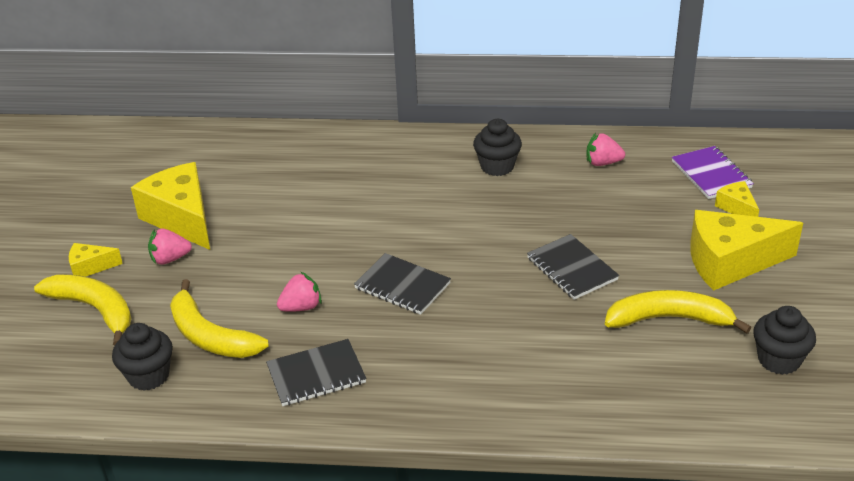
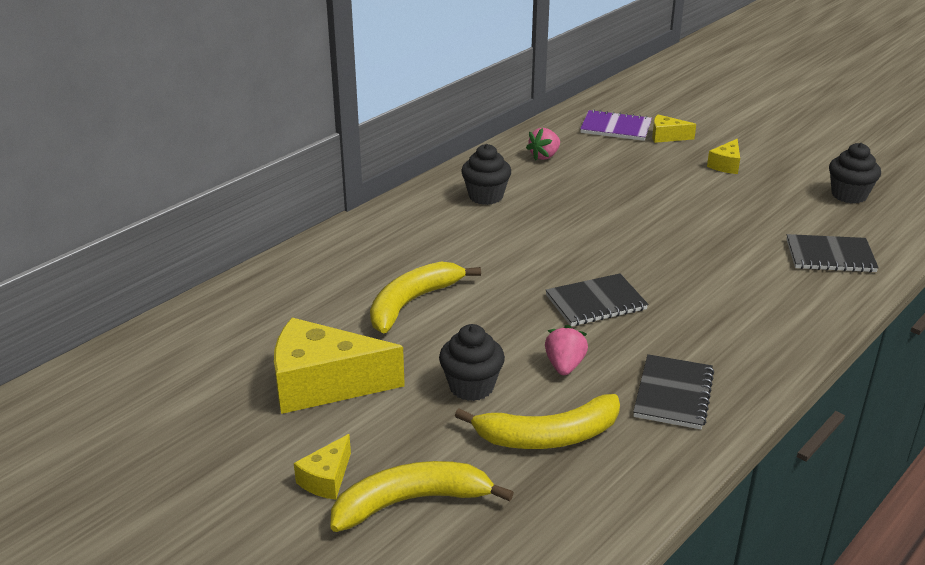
camera: 55 degrees left, 5 degrees down
(149, 376) = (570, 500): black cupcake -> black cupcake (471, 387)
(170, 259) = (386, 417): pink strawberry -> none
(571, 269) = (663, 222): black notebook -> black notebook (830, 256)
(669, 319) = (765, 212): yellow banana -> yellow banana (412, 302)
(730, 262) = (726, 165): yellow cheese -> yellow cheese, size x0.48

